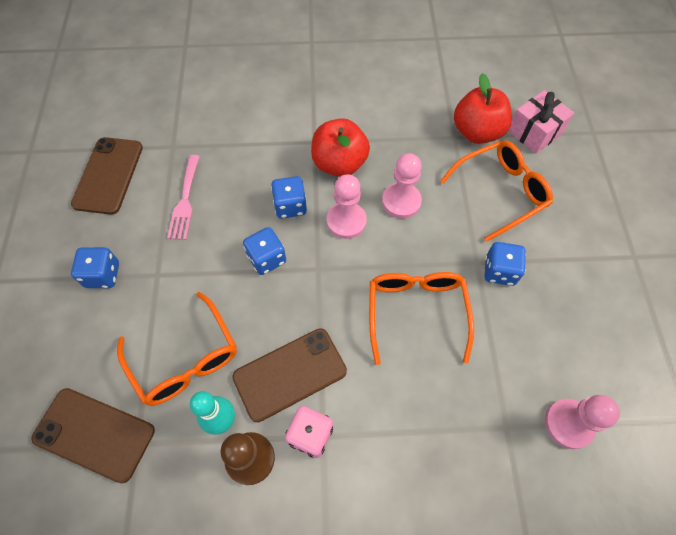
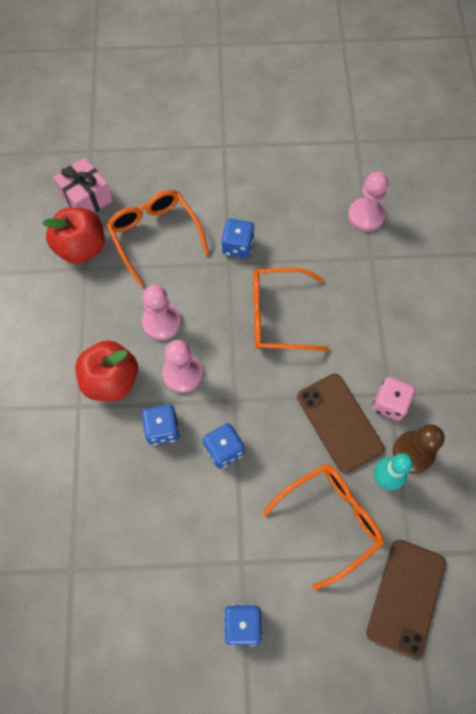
camera: 90 degrees left, 5 degrees up
(108, 175) = (109, 645): brown phone -> none
(185, 201) = (150, 544): pink fork -> none

